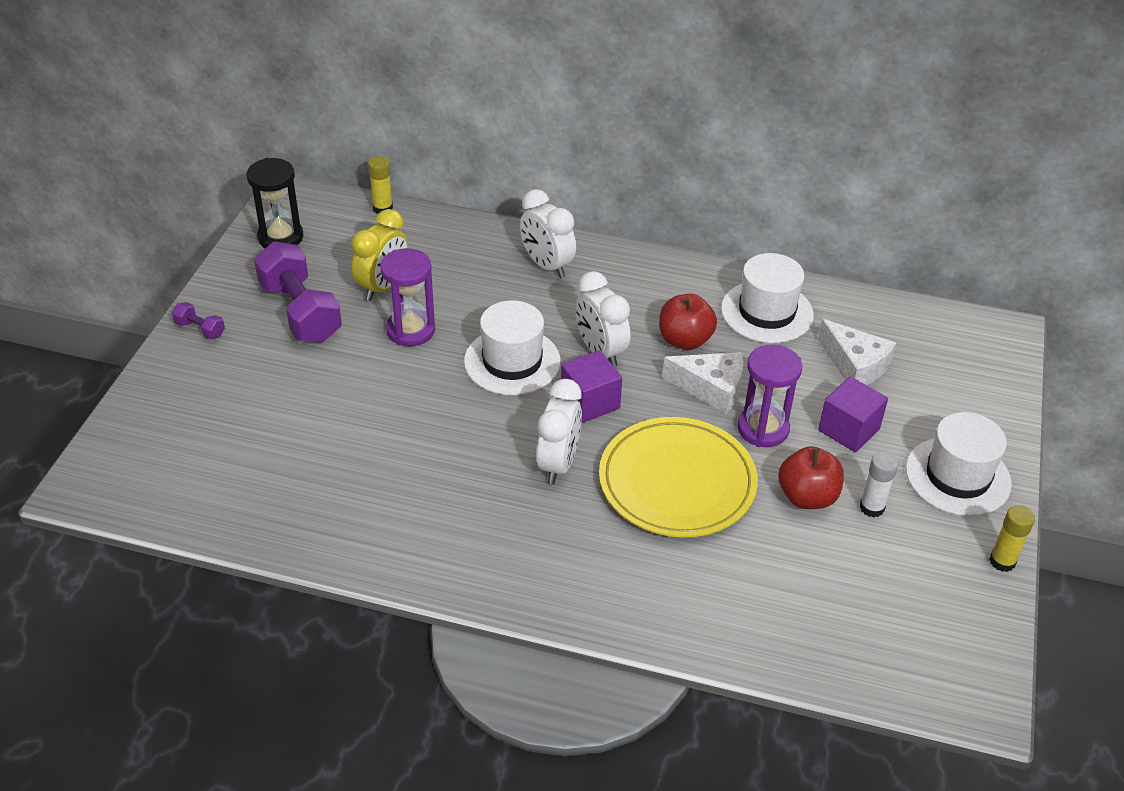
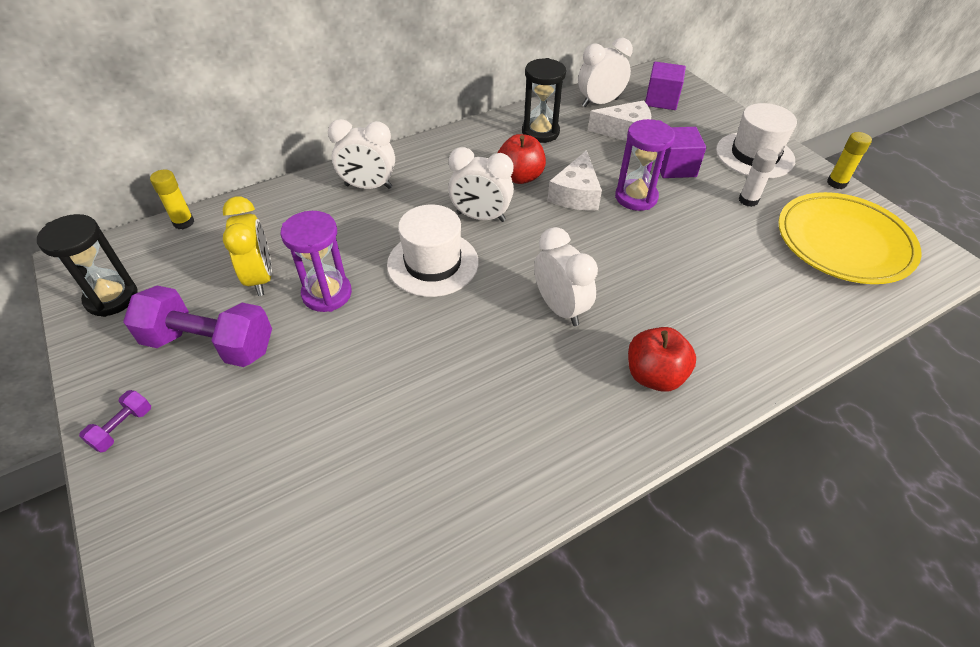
camera: 45 degrees left, 5 degrees up
(200, 329) = (123, 428): purple dumbbell -> purple dumbbell turned 45 degrees counterclockwise
(590, 402) = (520, 253): purple cube -> purple cube (661, 100)
(677, 482) = (641, 263): yellow plate -> yellow plate (843, 242)
(711, 388) = (576, 194): white cheese -> white cheese turned 135 degrees clockwise
(767, 312) = (540, 132): white hat -> black hourglass
(807, 497) = (713, 218): red apple -> red apple (654, 375)
(875, 321) = (600, 103): none -> white clock

